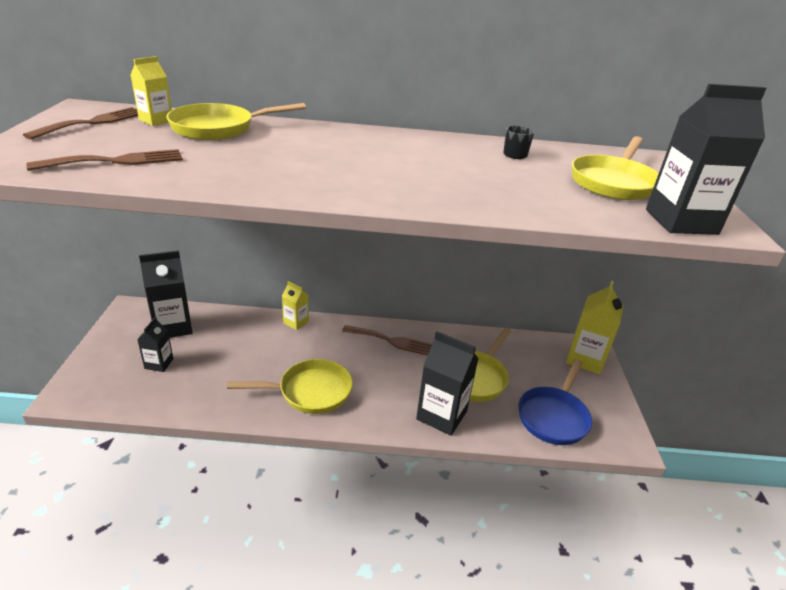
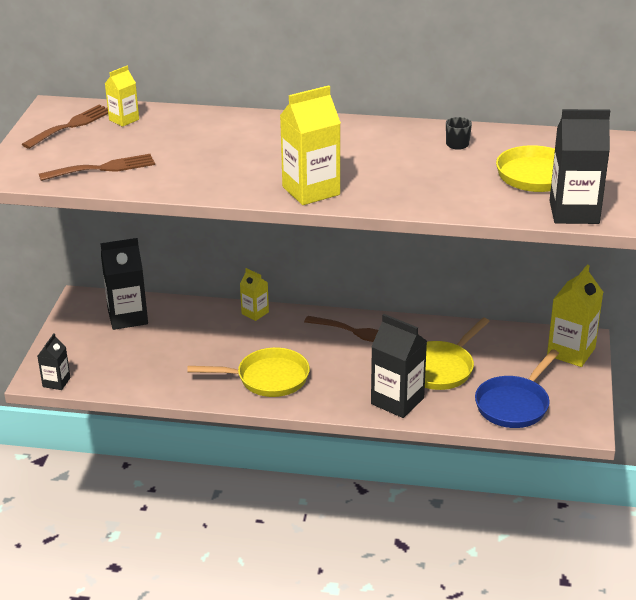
camera: 10 degrees right, 0 degrees up
(159, 363) = (119, 352): black carton -> black carton (56, 382)
(218, 128) = (180, 126): yellow pan -> none
(371, 191) = (311, 191): none -> yellow carton

